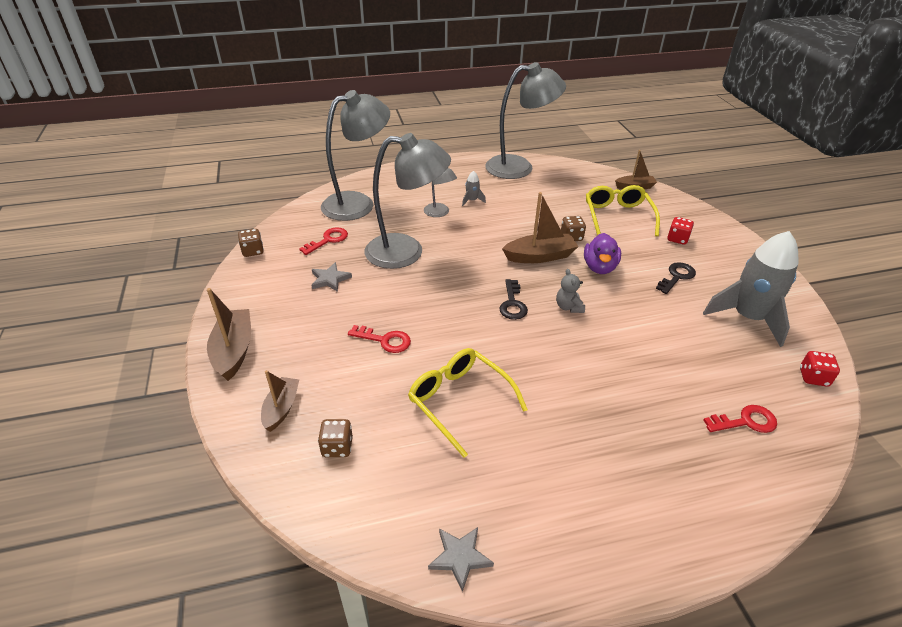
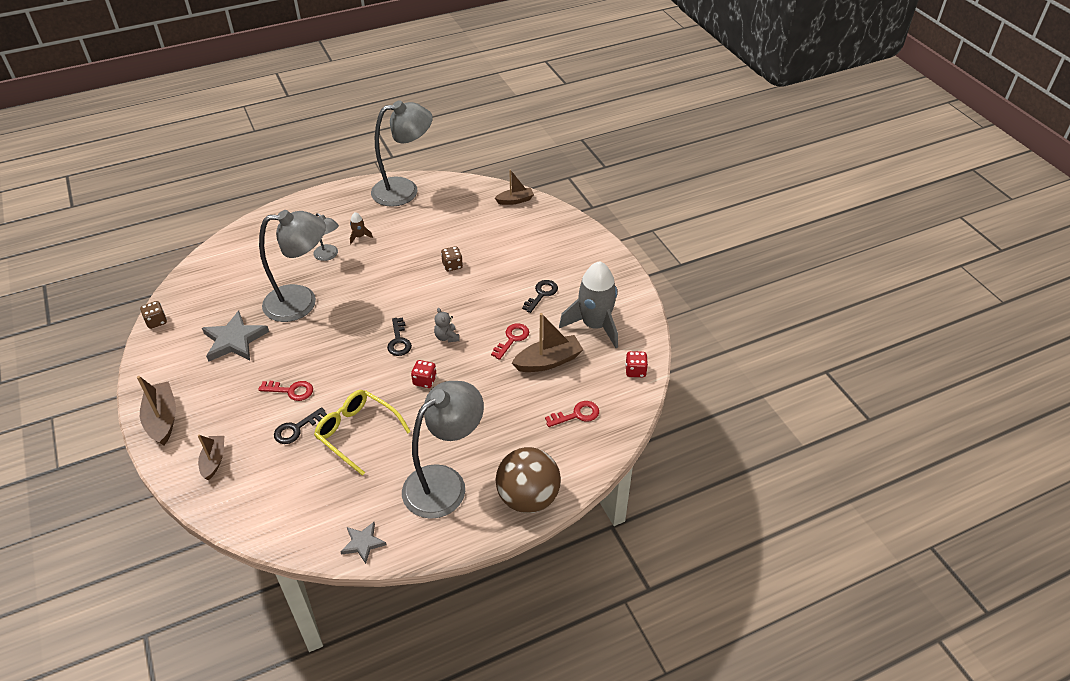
camera: 10 degrees left, 5 degrees up
(328, 240) = (226, 300): red key -> red key (512, 339)
(330, 279) = (234, 340): grey star -> grey star, size x1.76
(337, 447) = (264, 483): brown dice -> none
(358, 203) = (249, 255): grey lamp -> grey lamp (445, 483)
(386, 385) = (296, 429): none -> black key
(472, 200) = (359, 237): grey rocket -> brown rocket
(540, 256) = (423, 290): brown boat -> brown boat (548, 361)
(599, 267) = (475, 294): purple duck -> none
(617, 217) = (496, 237): yellow glasses -> none
(677, 239) = (547, 254): red dice -> red dice (424, 381)
(695, 529) = (528, 498): none -> brown ball

